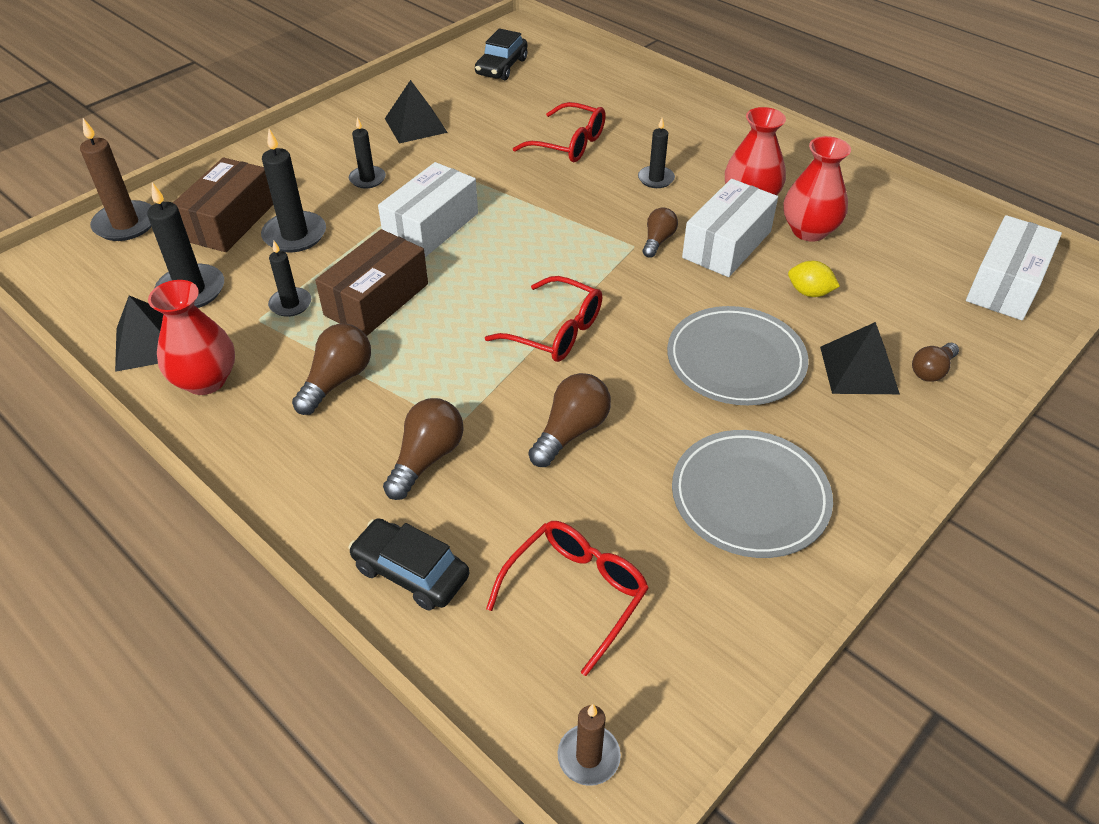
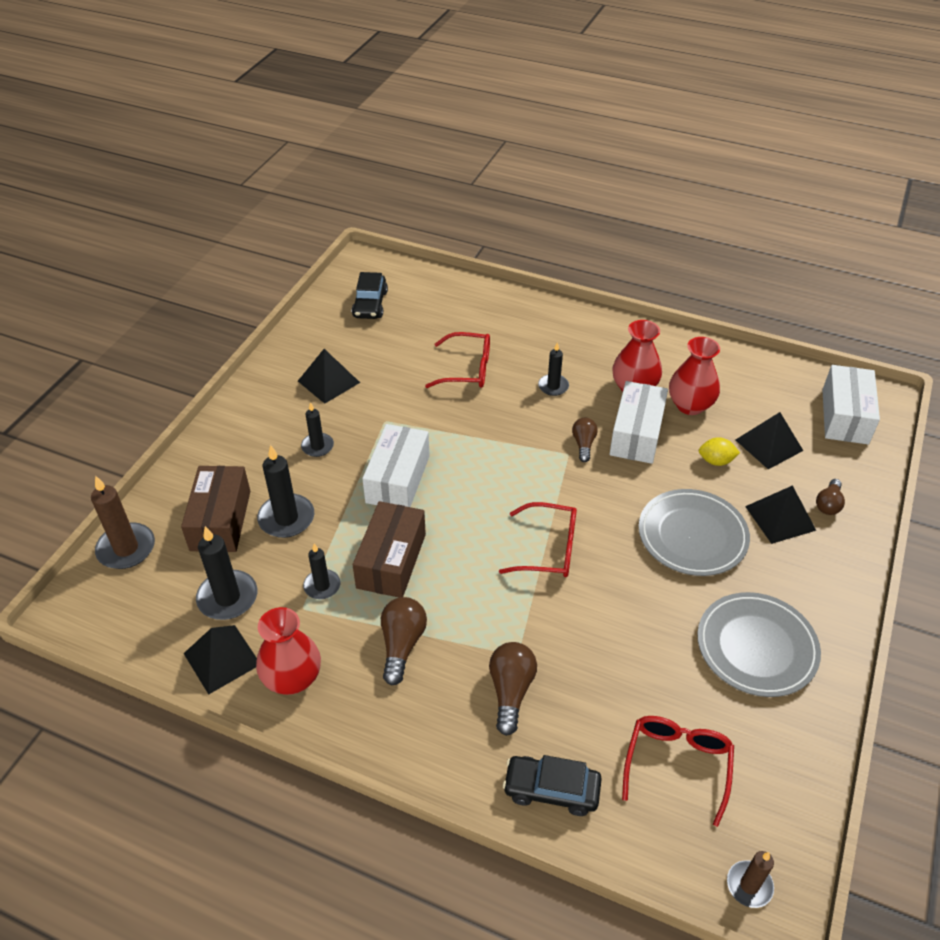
camera: 20 degrees left, 0 degrees up
(571, 431) = (605, 633): brown light bulb -> none
(886, 291) = (768, 445): none -> black pyramid

